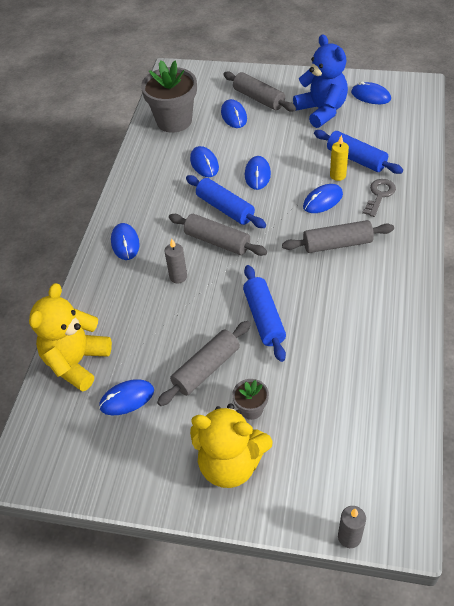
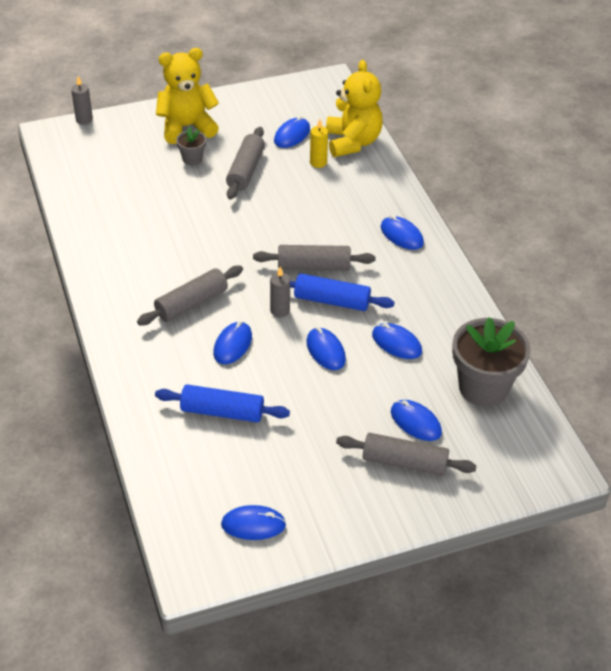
camera: 145 degrees right, 5 degrees down
(178, 277) = (325, 224): grey candle -> grey candle (280, 311)
(264, 318) = (222, 218): blue rolling pin -> none
(321, 111) = (306, 472): blue teddy bear -> none
(337, 175) = (232, 381): yellow candle -> yellow candle (318, 162)
(379, 195) = (172, 372): grey key -> none

